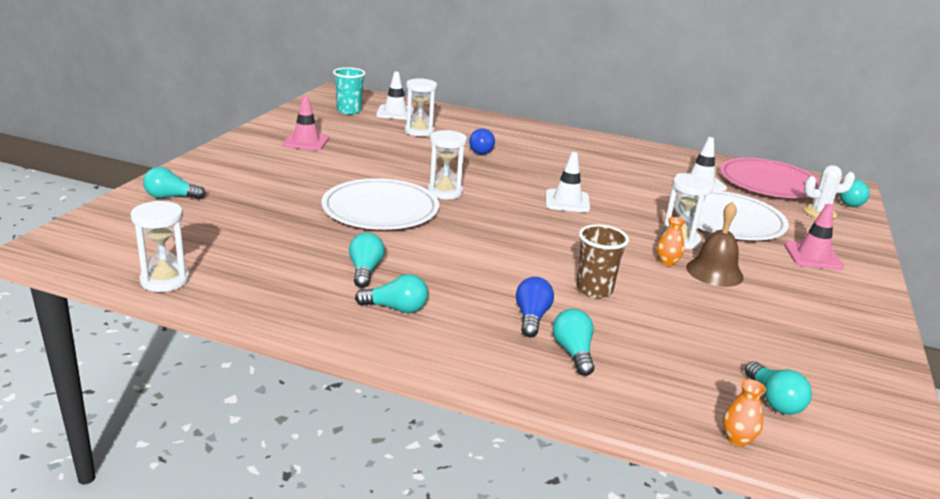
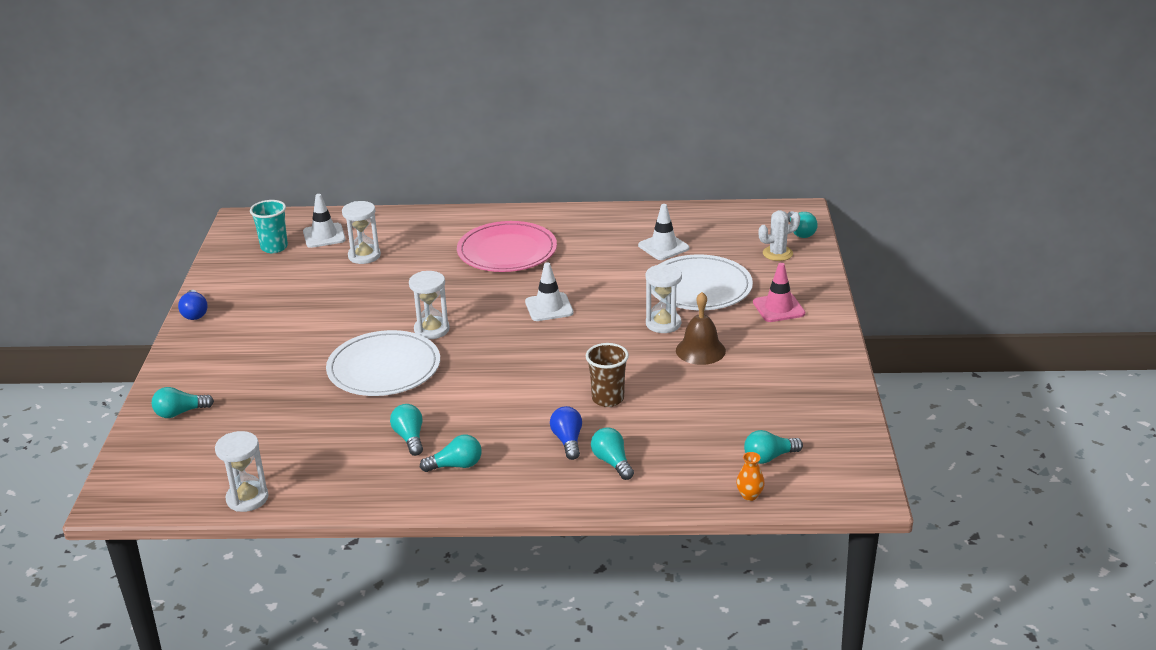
camera: 15 degrees left, 5 degrees up
(306, 142) = (259, 304): pink traffic cone -> none
(481, 150) = (439, 265): blue light bulb -> blue light bulb (194, 313)
(667, 262) = (659, 352): orange vase -> none
(768, 183) = (726, 228): pink plate -> pink plate (507, 251)
(774, 400) = (769, 457): turquoise light bulb -> turquoise light bulb turned 105 degrees clockwise

